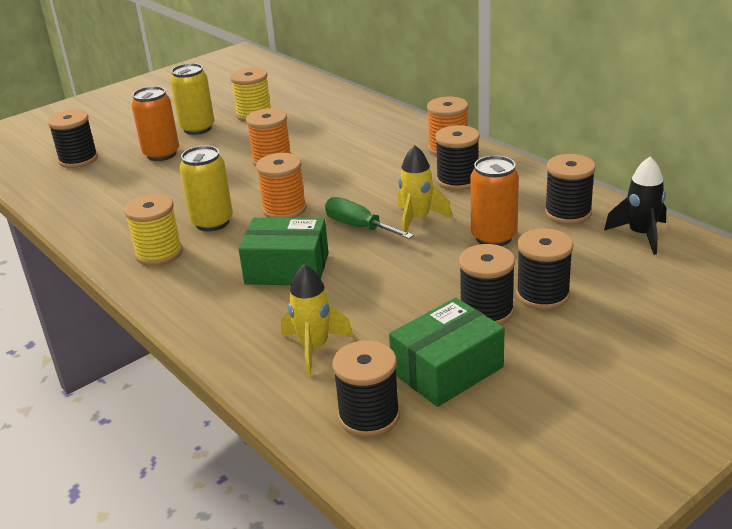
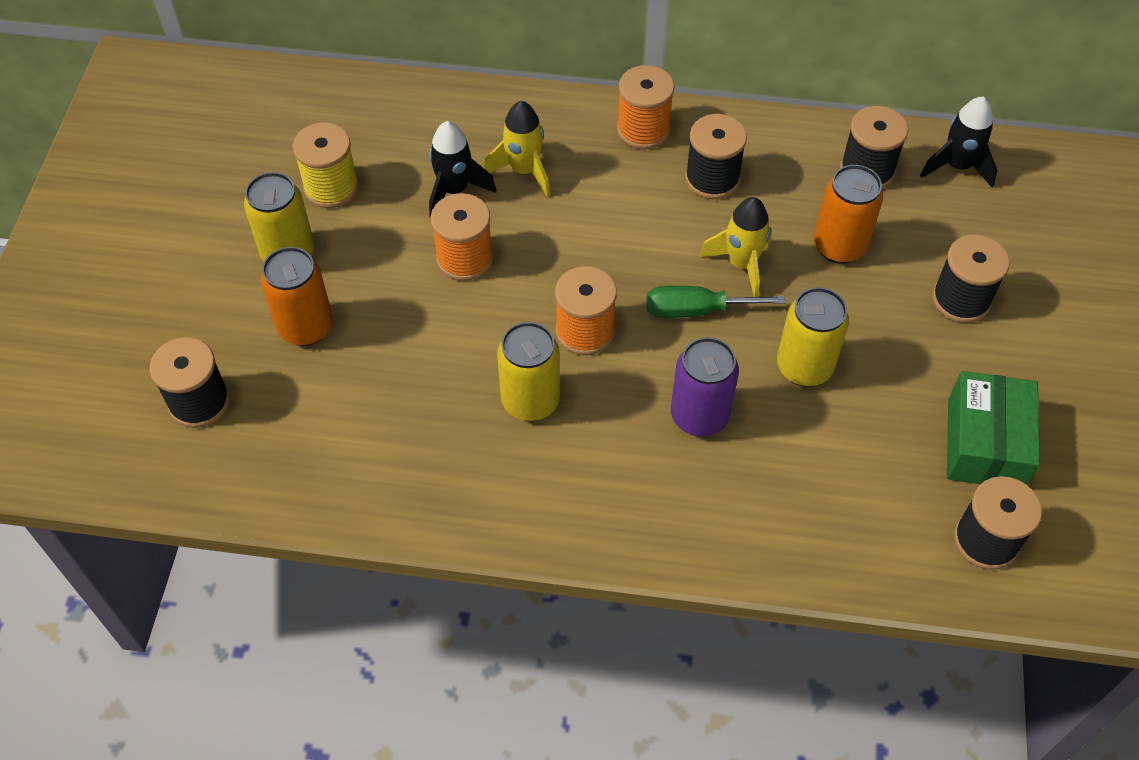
camera: 45 degrees left, 25 degrees up
(159, 253) = (535, 485): yellow spool -> none
(287, 269) = (699, 416): green box -> purple can
(309, 135) = (454, 190): none -> black rocket
(314, 348) = (851, 498): yellow rocket -> yellow rocket (524, 170)
(383, 277) = (804, 367): none -> yellow can
(486, 312) = (939, 351): black spool -> none

